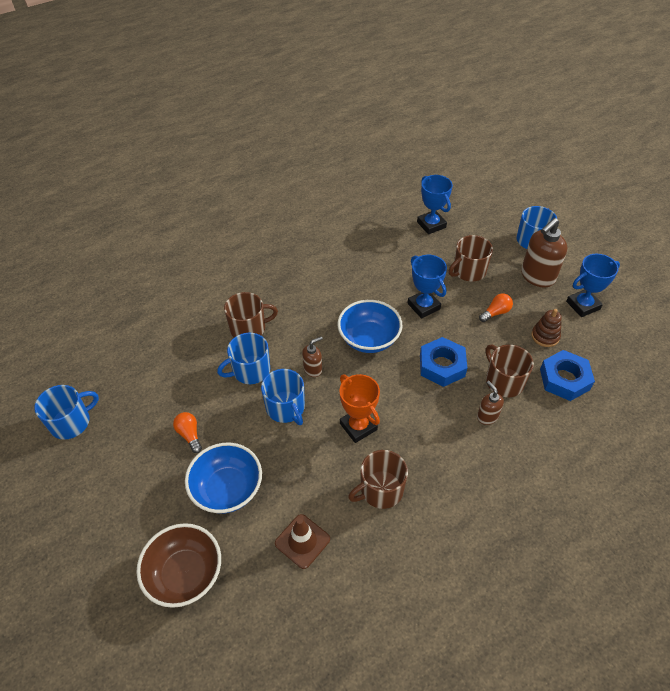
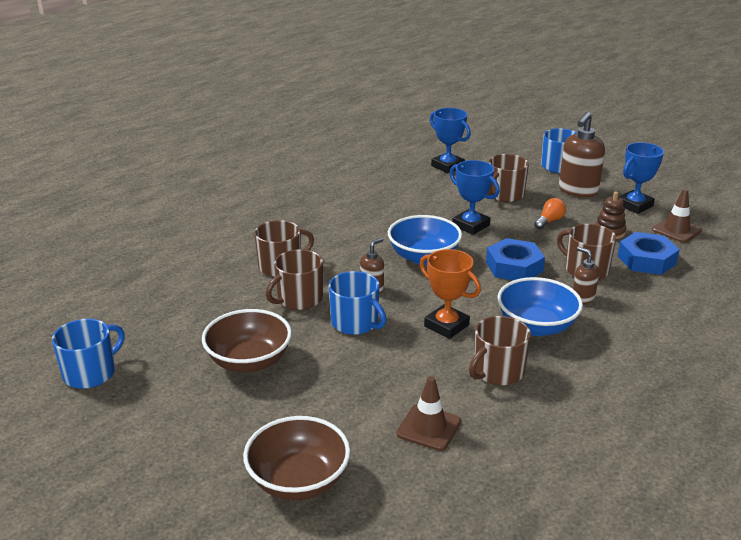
camera: 15 degrees left, 20 degrees down
(189, 435) = (249, 361): orange light bulb -> brown bowl
(227, 489) = (317, 399): blue bowl -> blue bowl (536, 326)
(250, 370) = (299, 299): blue mug -> brown mug
(609, 345) = (676, 230): none -> brown traffic cone

